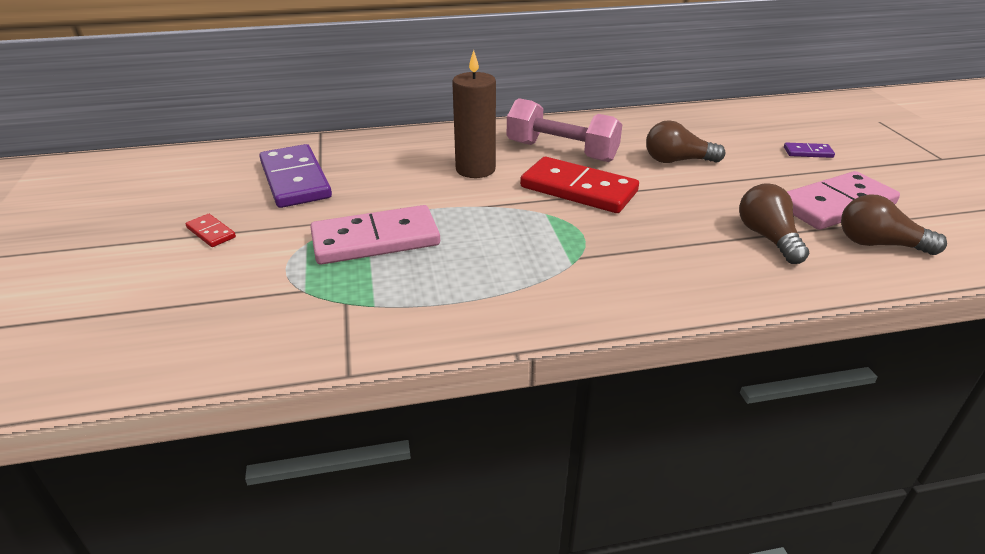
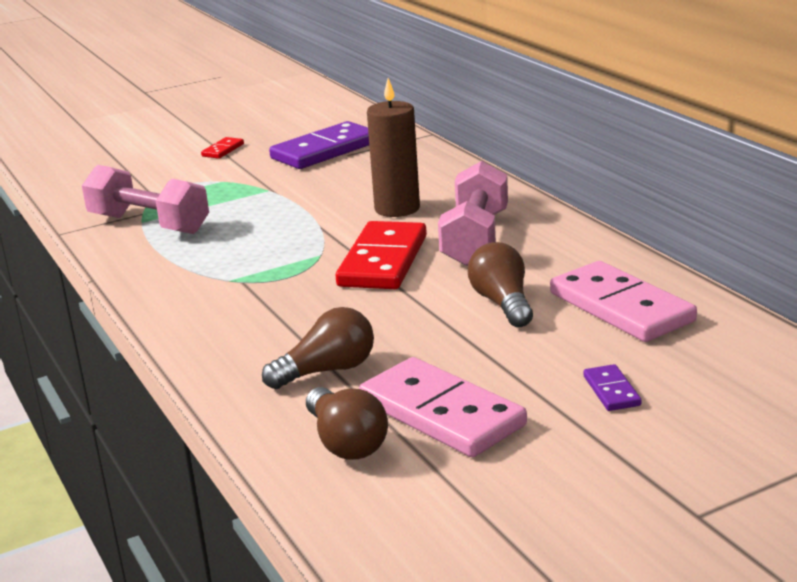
camera: 75 degrees right, 10 degrees down
(375, 240) = (236, 201): pink domino -> pink domino (621, 307)
(387, 300) = (149, 224): none -> pink dumbbell
(878, 244) = (346, 442): brown light bulb -> brown light bulb turned 150 degrees clockwise

